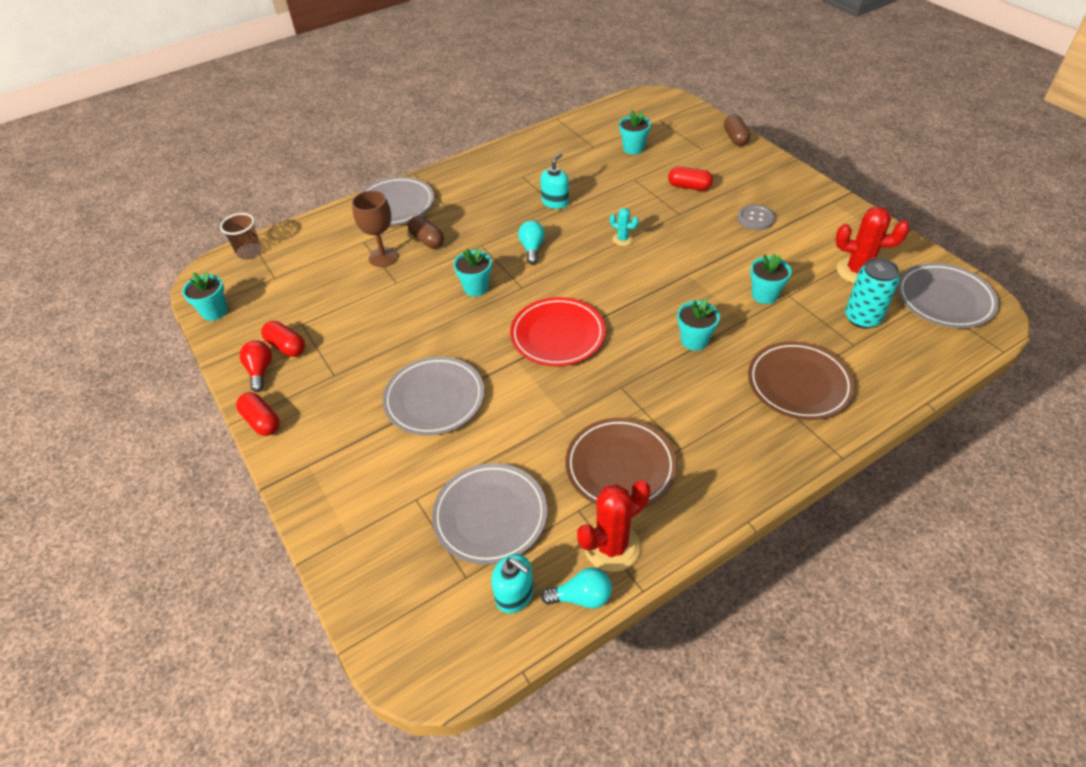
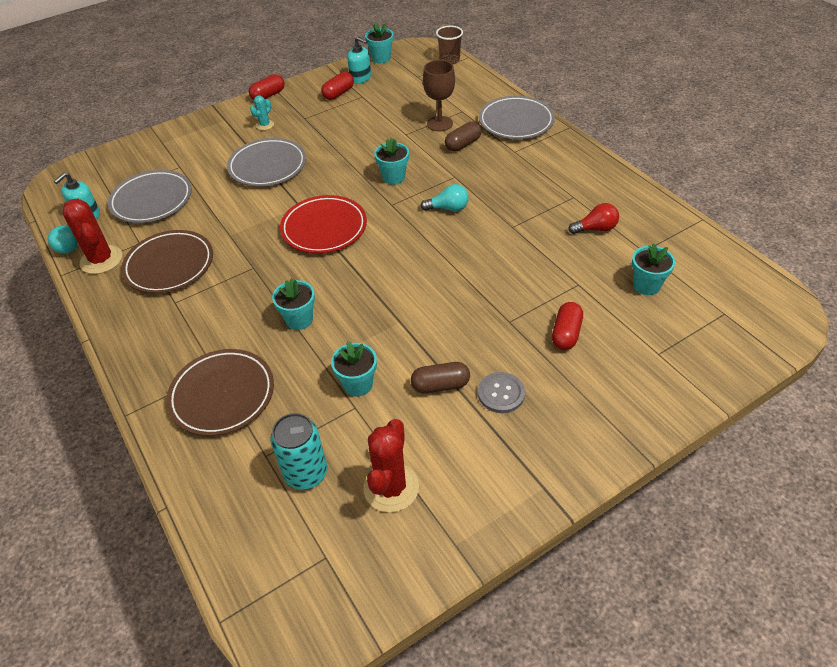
camera: 90 degrees right, 0 degrees up
(260, 371) = (316, 87): red light bulb -> red light bulb (595, 229)
(555, 202) = (527, 222): turquoise soap dispenser -> turquoise soap dispenser (360, 78)
(623, 239) = (461, 272): turquoise cactus -> turquoise cactus (265, 125)
(735, 138) = (694, 393): brown capsule -> brown capsule (440, 385)
(944, 299) = (324, 578): grey plate -> none

